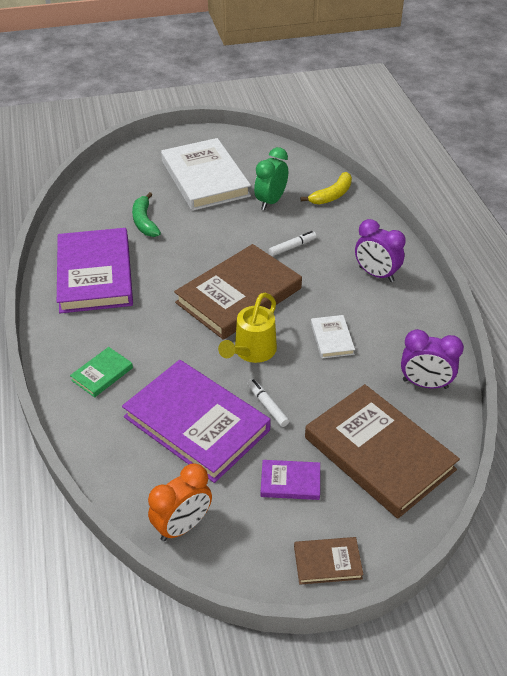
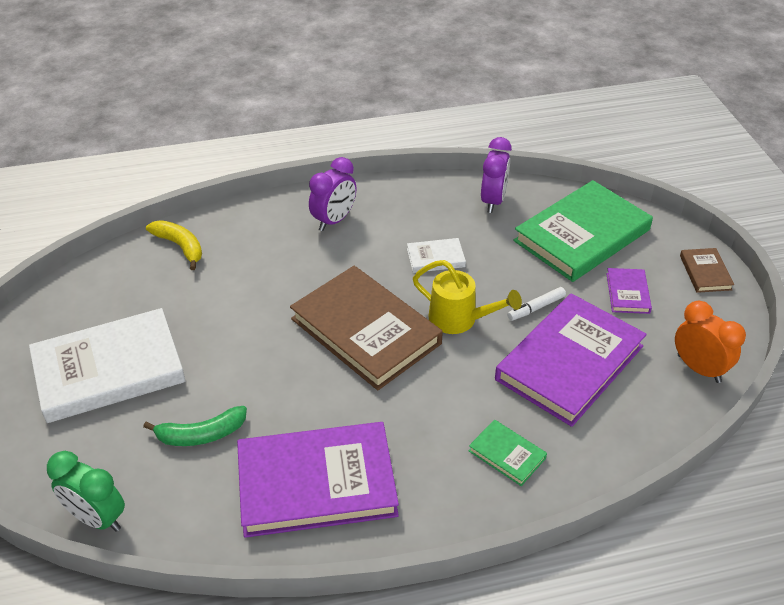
camera: 90 degrees left, 0 degrees up
(271, 201) = (181, 301): green clock -> green clock (97, 518)
(292, 247) = (278, 284): white marker -> none
(379, 453) = (581, 235): brown book -> green book

